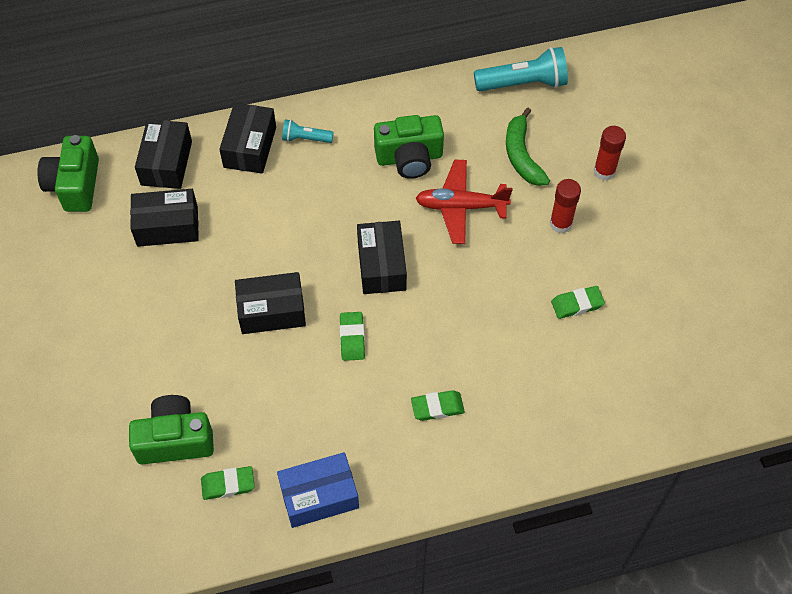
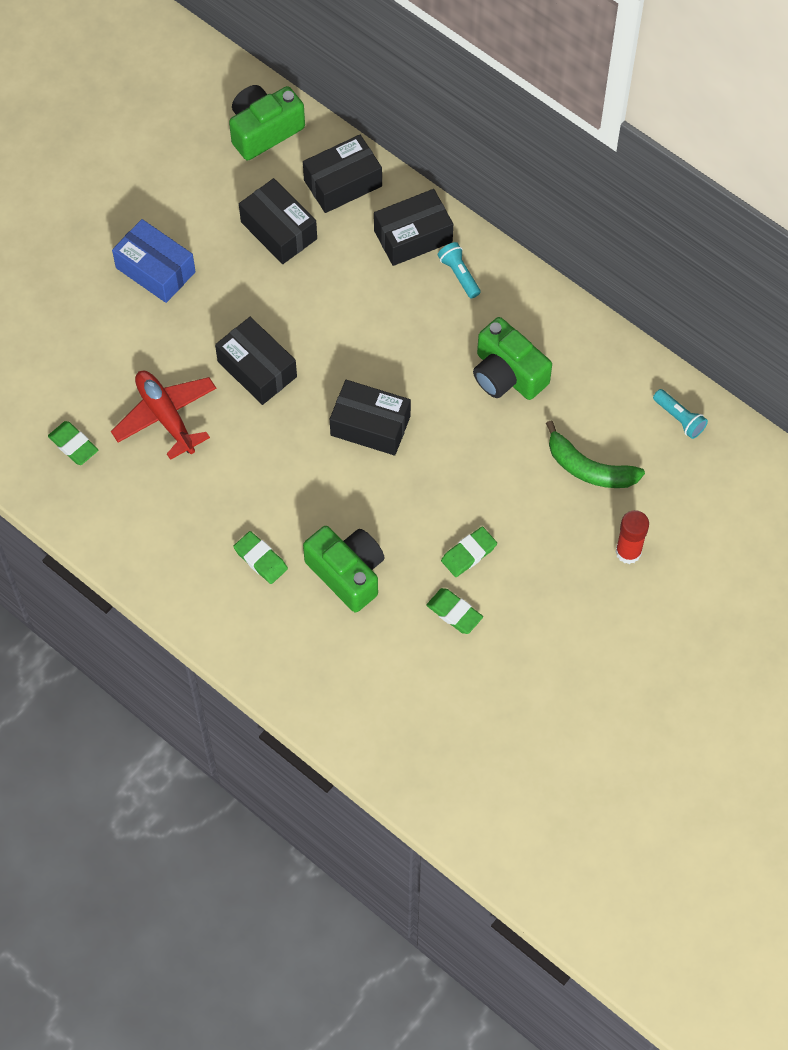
camera: 55 degrees right, 5 degrees up
(175, 439) = (84, 379): green camera -> green camera (347, 573)
(319, 496) = (112, 520): blue box -> blue box (155, 270)
(352, 338) = (278, 449): green eraser -> green eraser (468, 554)
(381, 265) = (370, 425): black box -> black box turned 60 degrees clockwise
(460, 207) = (486, 451): red plane -> red plane (166, 416)
(521, 155) = (588, 468): green banana -> green banana turned 105 degrees counterclockwise
(523, 83) = (679, 418): turquoise flashlight -> turquoise flashlight, size x0.54
(560, 224) = (535, 548): red glue stick -> none

